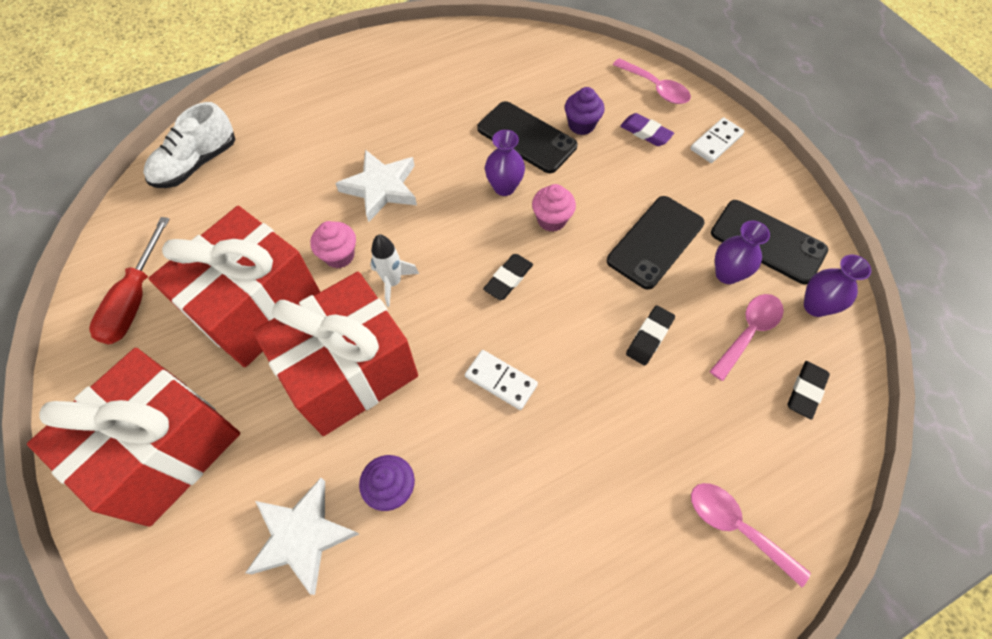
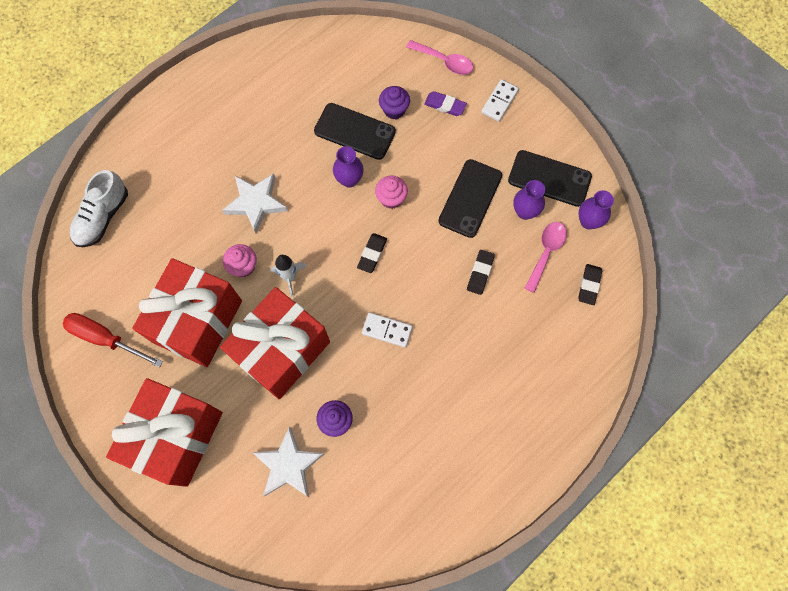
camera: 15 degrees left, 10 degrees up
(135, 300) = (105, 338): red screwdriver -> red screwdriver turned 120 degrees clockwise
(736, 527) = (557, 386): pink spoon -> none

